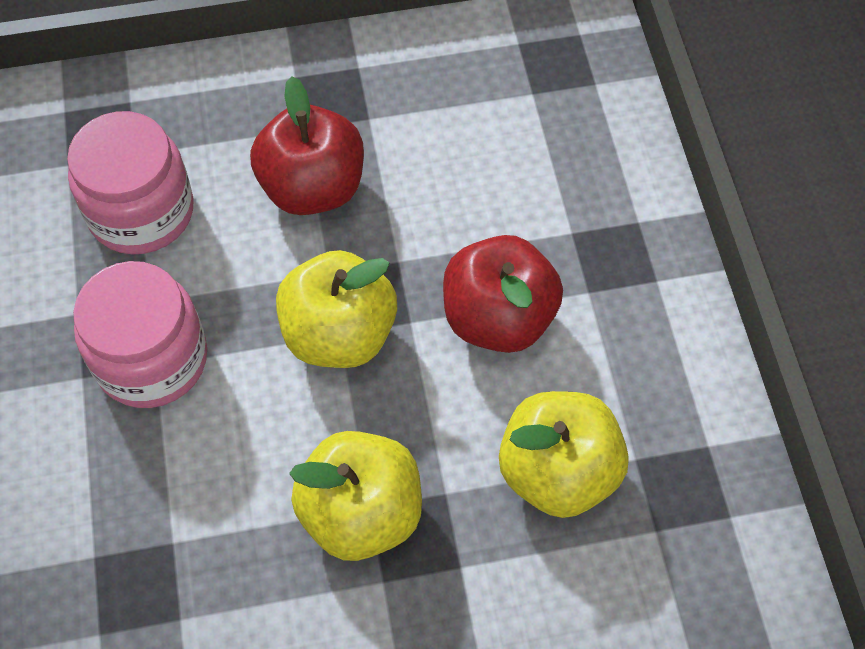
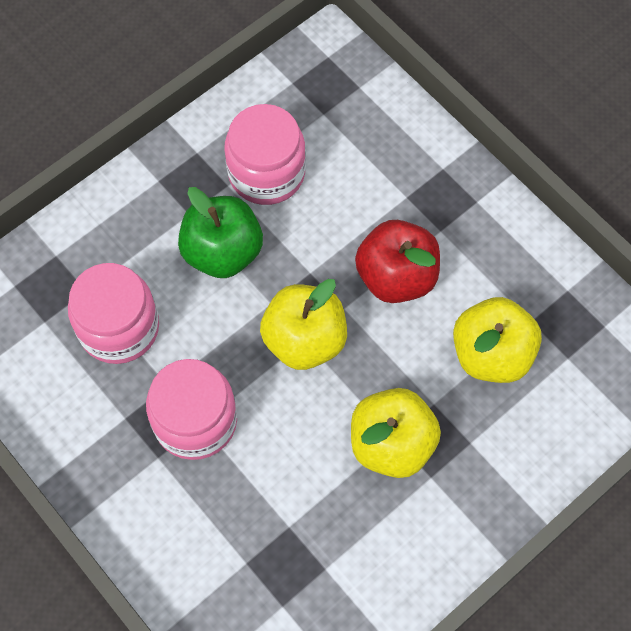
camera: 30 degrees left, 5 degrees up
(313, 187) = (222, 252): red apple -> green apple
(422, 126) = (266, 173): none -> pink jar

